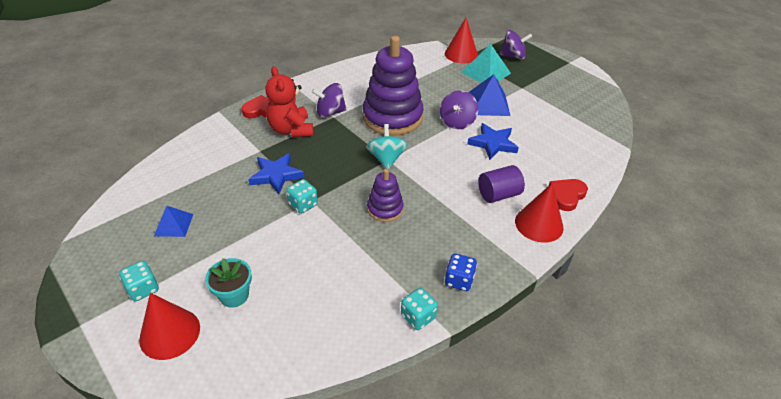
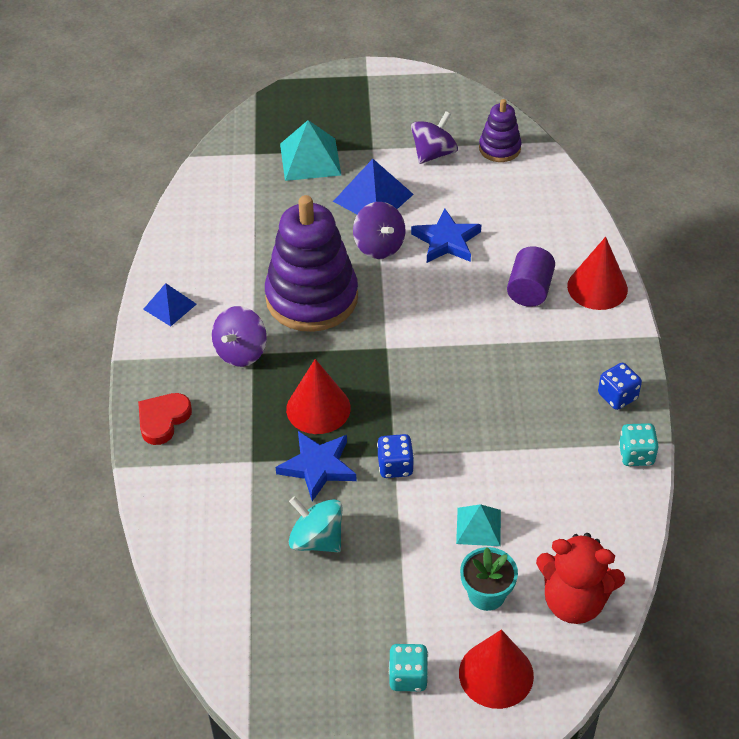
camera: 50 degrees left, 5 degrees up
(174, 224) = (319, 607): blue pyramid -> blue pyramid (169, 306)
(287, 264) = (478, 526): none -> turquoise pyramid
(291, 130) = (239, 409): red teddy bear -> red teddy bear (574, 601)
(303, 205) = (395, 466): turquoise dice -> blue dice
(385, 209) = (467, 397): purple stacking toy -> purple stacking toy (499, 148)
(386, 159) = (384, 348): turquoise spinning top -> turquoise spinning top (316, 539)
(461, 54) = (247, 155): red cone -> red cone (318, 408)
(513, 56) = (303, 112): purple spinning top -> purple spinning top (433, 153)
(566, 196) = (578, 239): red heart -> none

